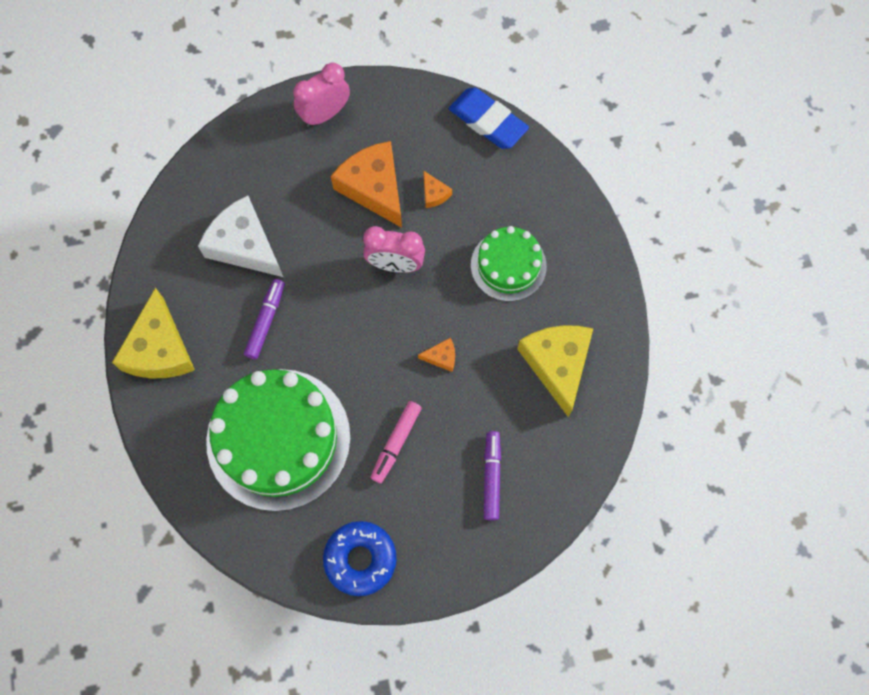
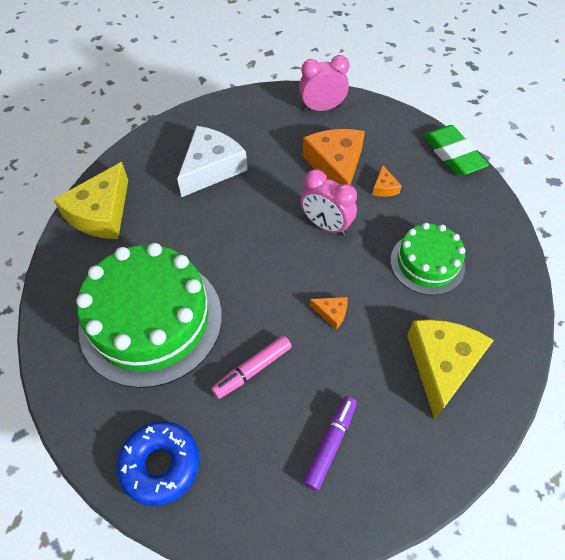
camera: 25 degrees right, 15 degrees down
(244, 245) = (211, 168): white cheese -> white cheese turned 60 degrees clockwise
(266, 321) = (195, 226): purple marker -> none
(488, 121) = (453, 154): blue eraser -> green eraser

